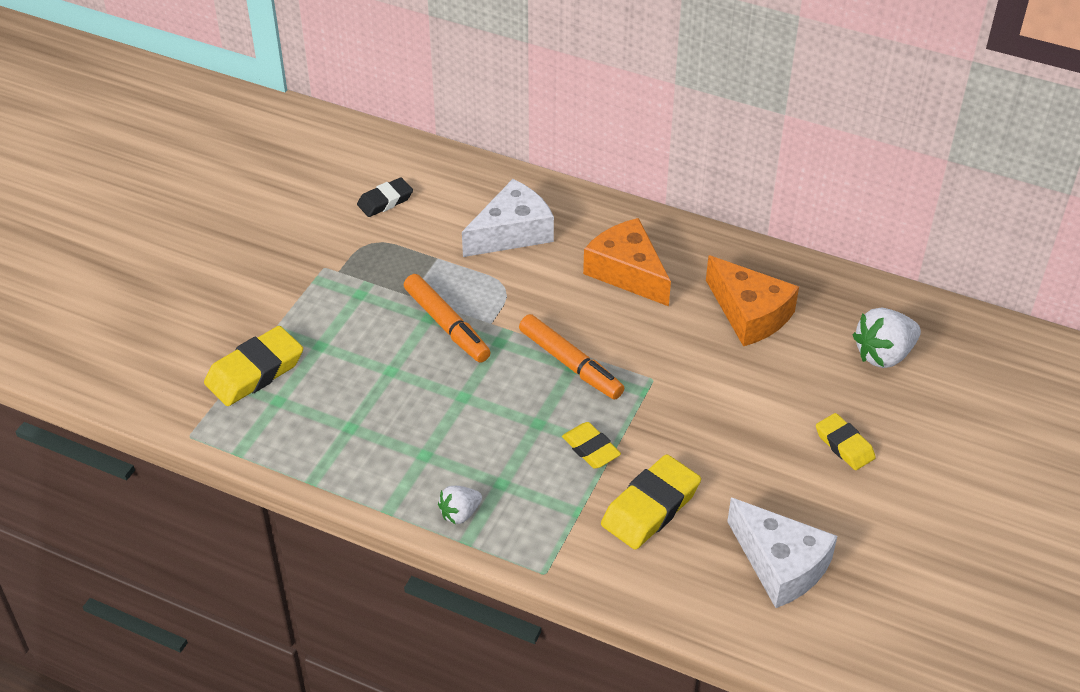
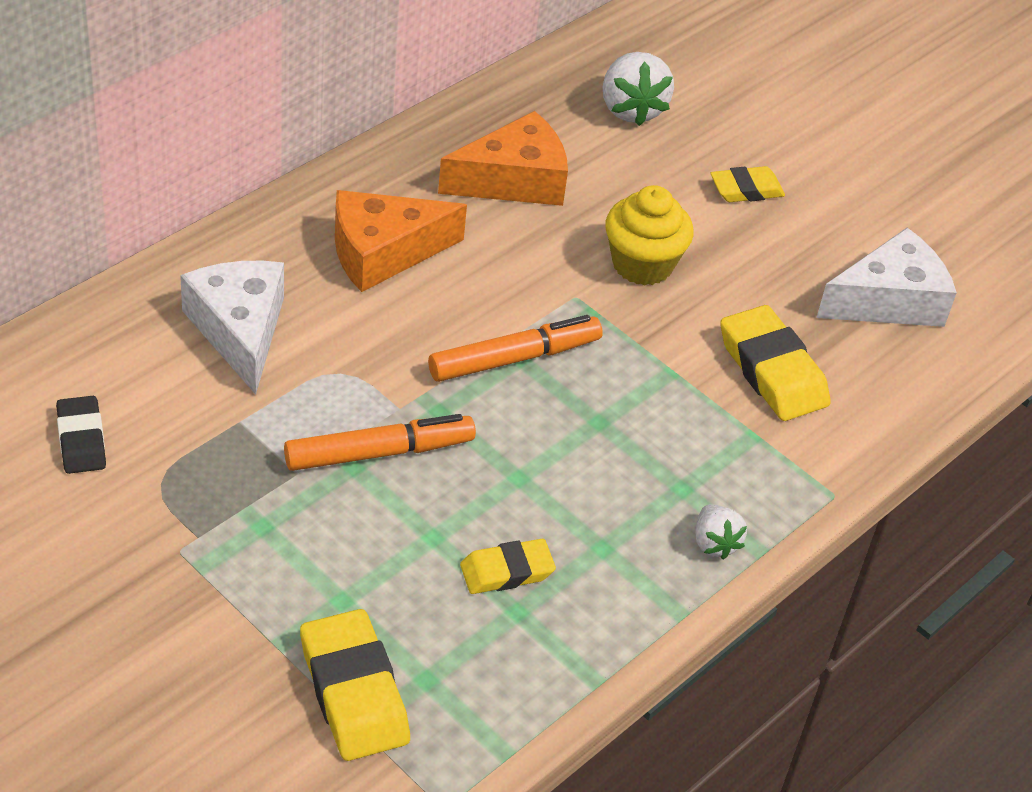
camera: 75 degrees left, 0 degrees up
(591, 449) = (662, 389): yellow eraser -> yellow eraser (507, 571)
(712, 405) = (642, 264): none -> yellow cupcake

